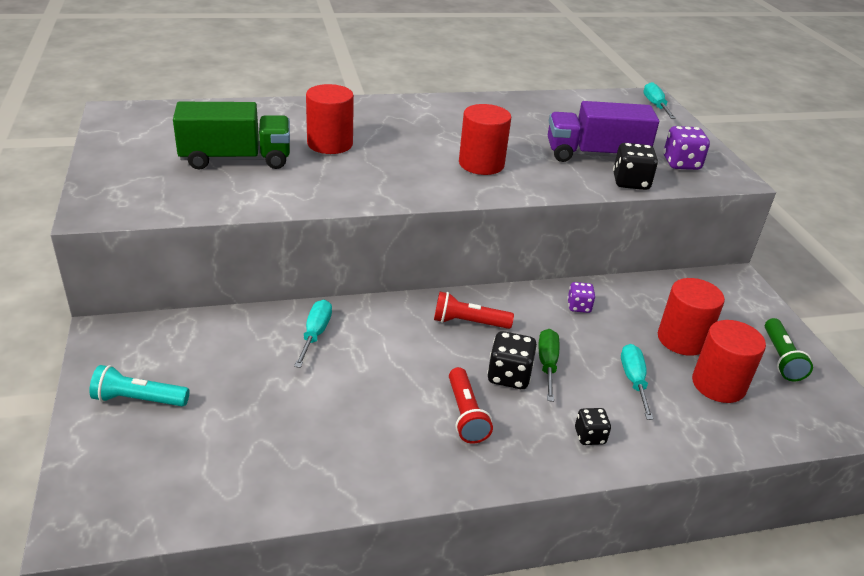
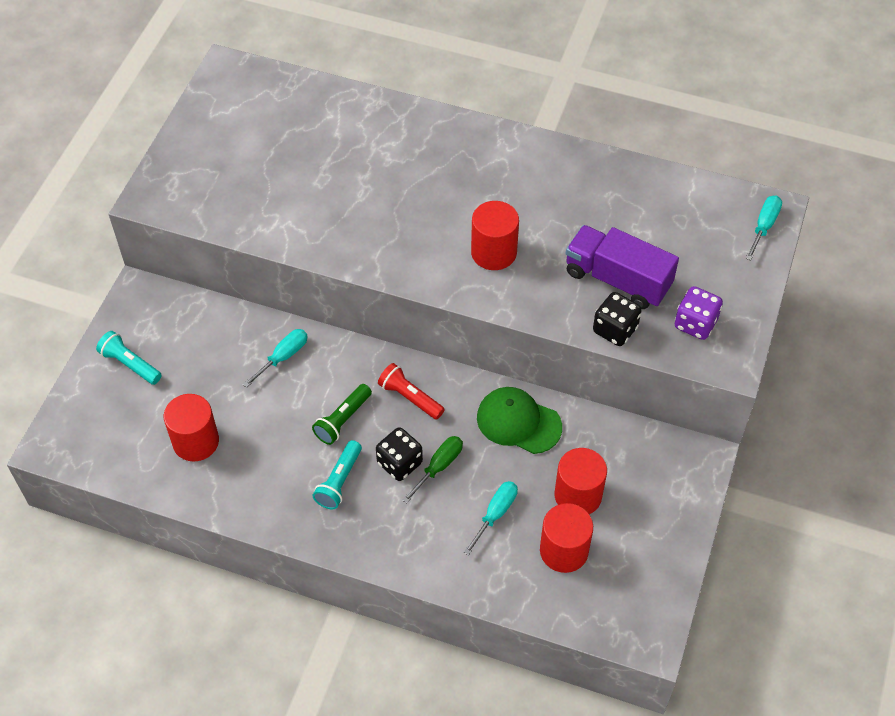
camera: 35 degrees right, 20 degrees up
(236, 159) = (287, 170): green truck -> none
(330, 144) = (379, 176): red cylinder -> red cylinder (196, 441)
(465, 415) = (339, 481): red flashlight -> turquoise flashlight
(579, 306) = (518, 422): purple dice -> green cap
(589, 436) = (415, 543): black dice -> none
(781, 358) = (648, 554): green flashlight -> green flashlight (342, 420)

